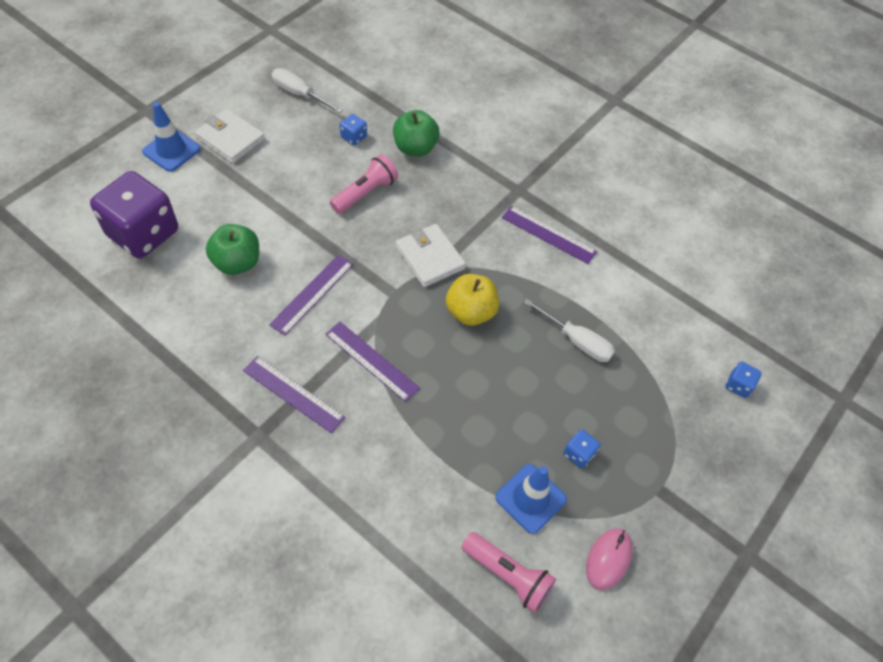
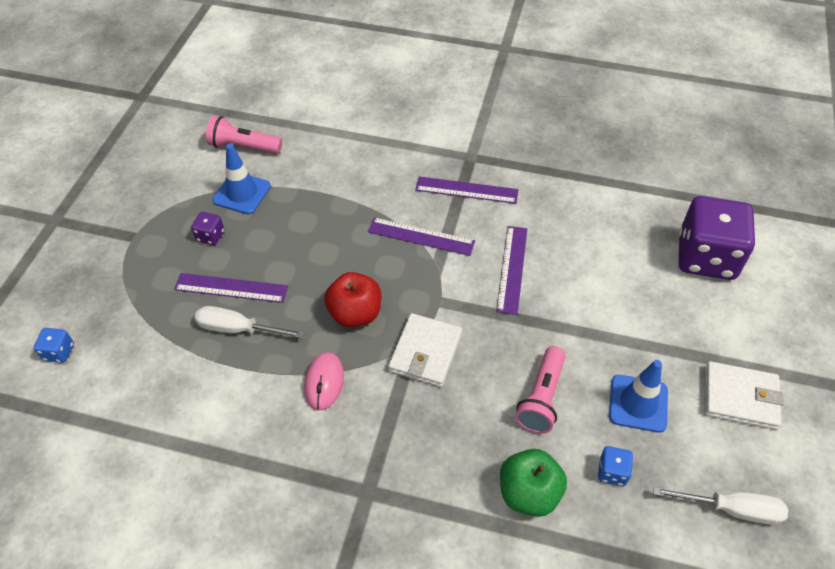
camera: 160 degrees right, 5 degrees down
(171, 150) = (780, 353): blue traffic cone -> blue traffic cone (638, 403)
(237, 263) = (600, 267): green apple -> none
(430, 257) = (425, 352): white wallet -> white wallet turned 75 degrees clockwise
(470, 312) = (355, 314): yellow apple -> red apple
(548, 234) = (307, 441): purple ruler -> purple ruler (231, 288)
(578, 454) = (210, 236): blue dice -> purple dice
(608, 559) = (170, 179): pink mouse -> pink mouse (324, 382)

